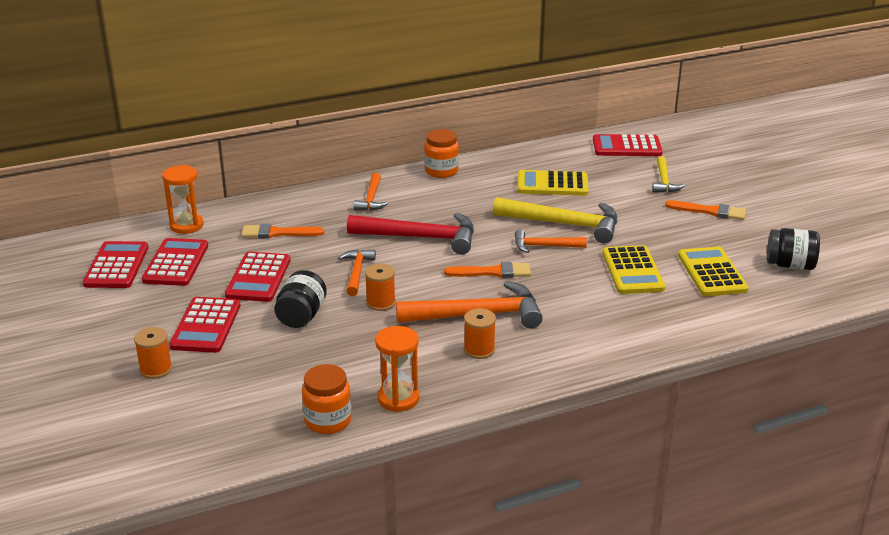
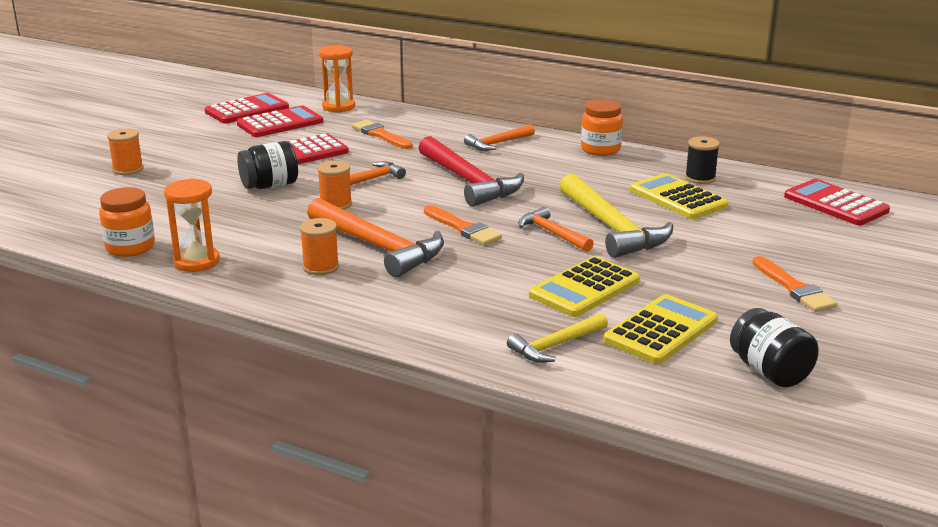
camera: 50 degrees right, 5 degrees down
(206, 326) = (208, 162): red calculator -> none
(534, 164) = (700, 178): none -> black spool
(664, 181) = (805, 244): yellow hammer -> yellow hammer (556, 345)

